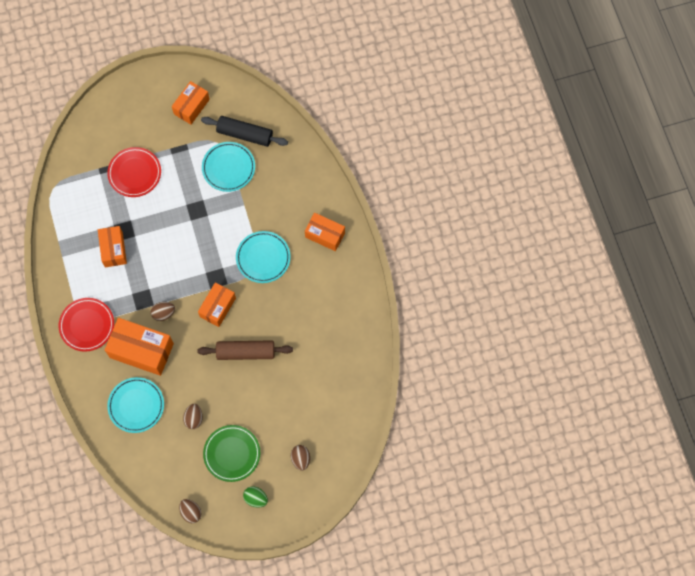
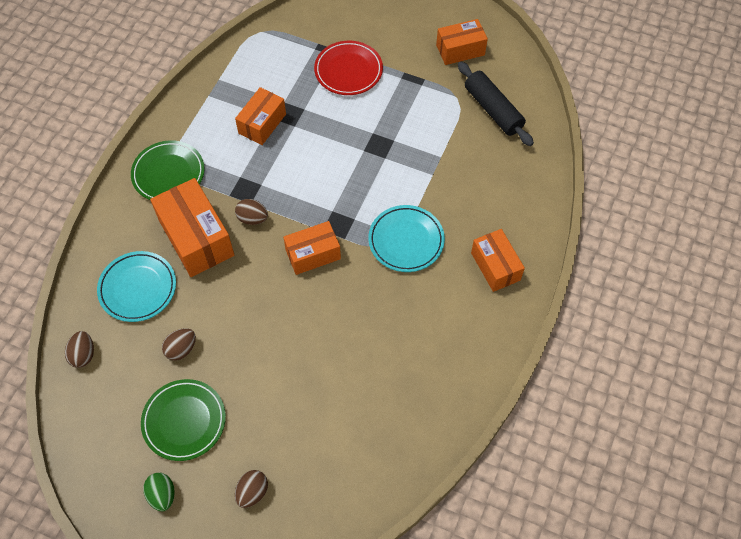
camera: 40 degrees right, 10 degrees down
(87, 325) = (168, 174): red plate -> green plate
(191, 512) = (81, 449): brown egg -> brown egg (83, 354)
(228, 168) = (448, 129): turquoise plate -> none
(246, 352) = (299, 323): brown rolling pin -> none

